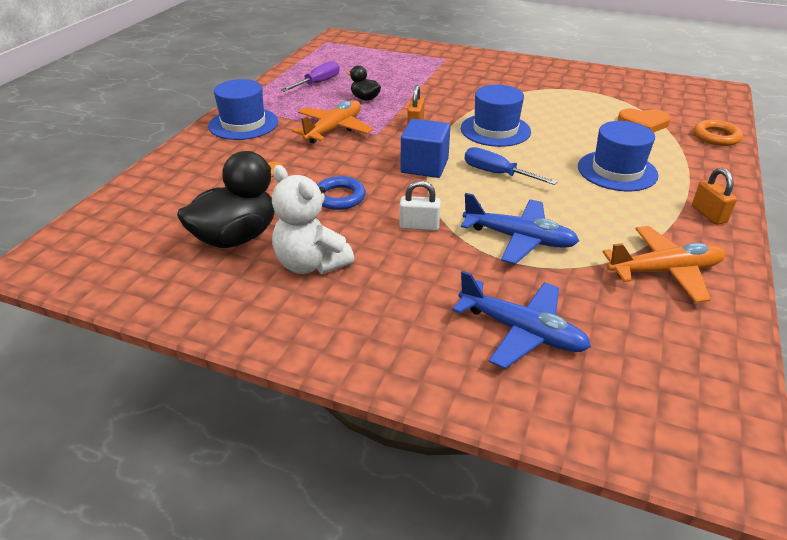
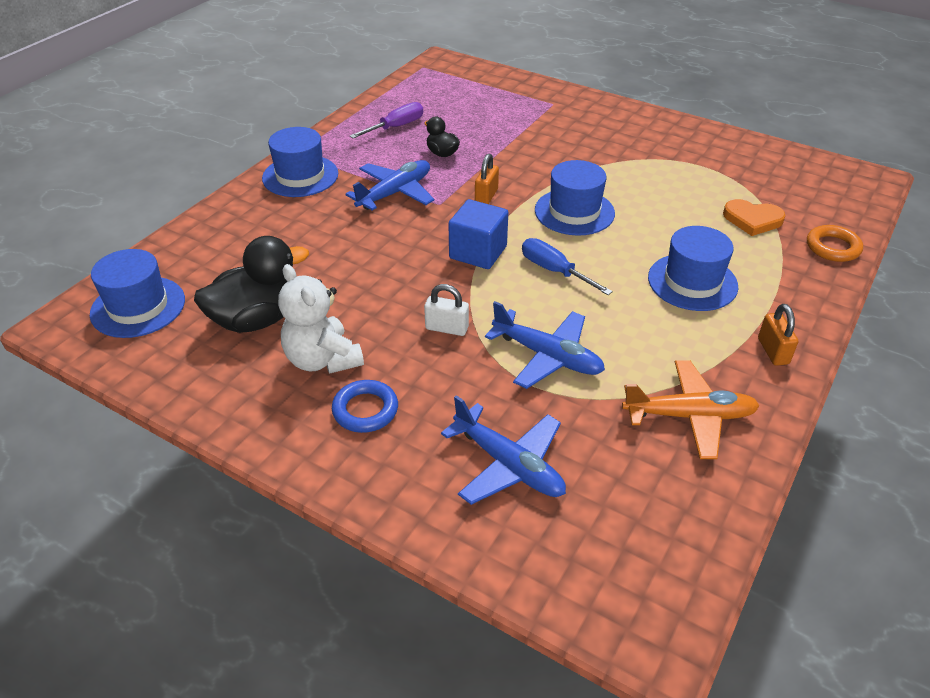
camera: 10 degrees right, 5 degrees up
(113, 239) = (138, 307): none -> blue hat
(334, 129) = (395, 193): orange plane -> blue plane
(339, 197) = (374, 282): blue ring -> blue ring (365, 410)

